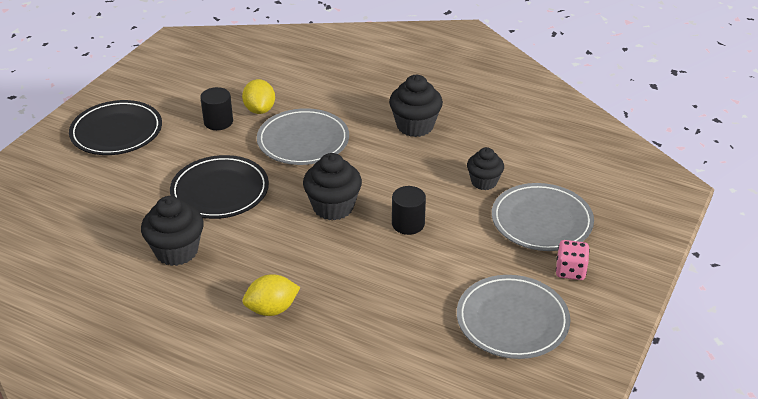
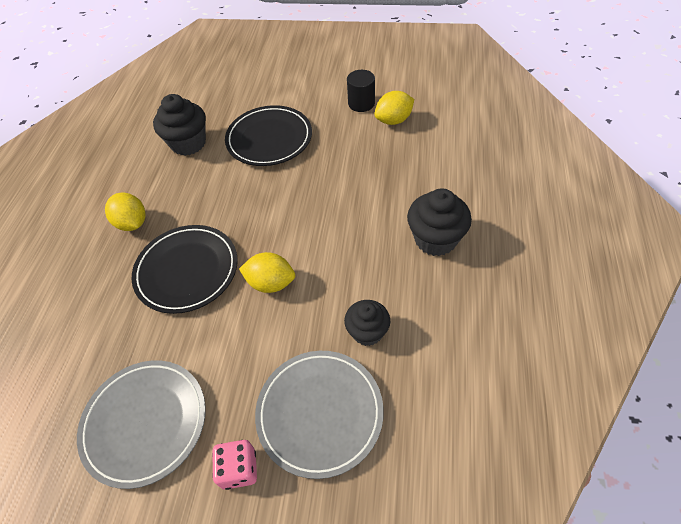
camera: 75 degrees right, 15 degrees up
(116, 132) = (318, 58): black plate -> black plate (187, 270)
(303, 141) = (363, 164): grey plate -> none
(333, 207) = (275, 217): black cupcake -> none
(408, 224) = (271, 283): black cylinder -> yellow lemon

